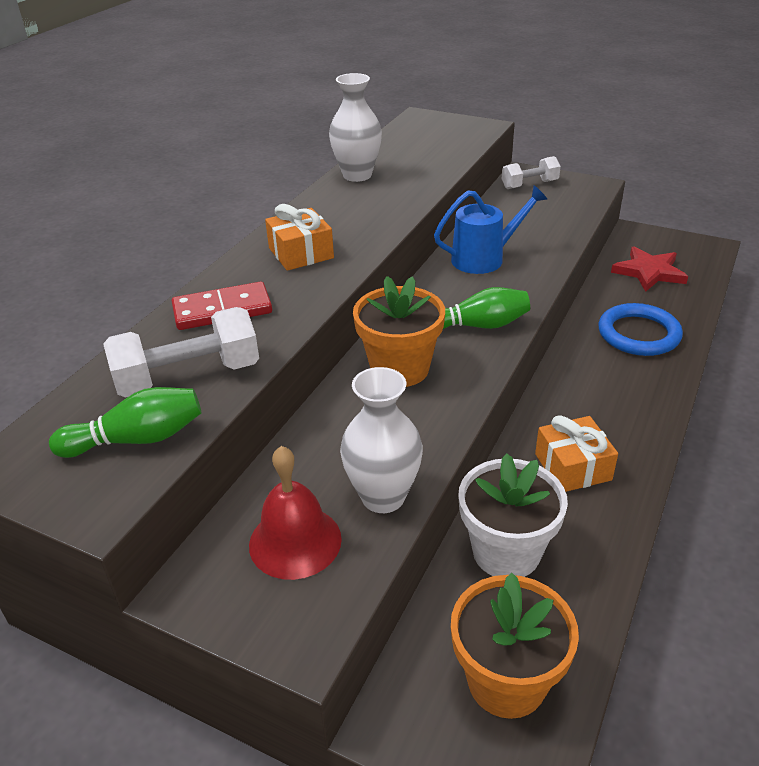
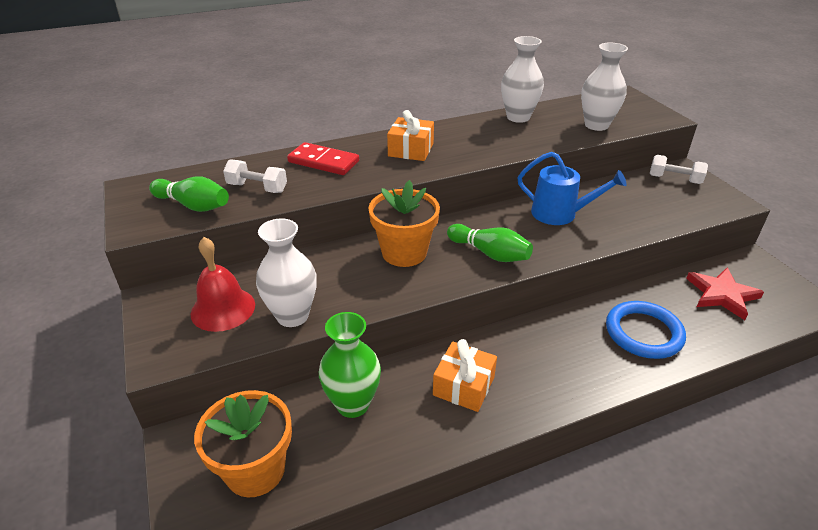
camera: 40 degrees right, 0 degrees up
(188, 377) = (257, 188): white dumbbell -> white dumbbell, size x0.63
(439, 155) = (596, 125): none -> white vase
(506, 552) = (353, 404): white flower pot -> green vase

